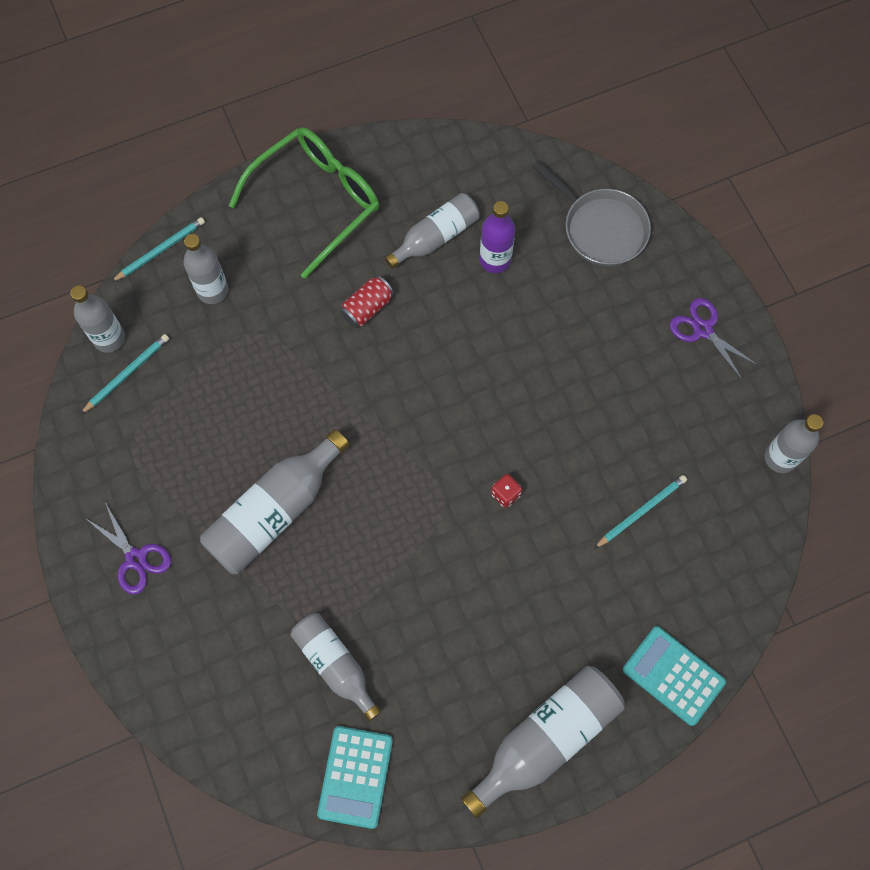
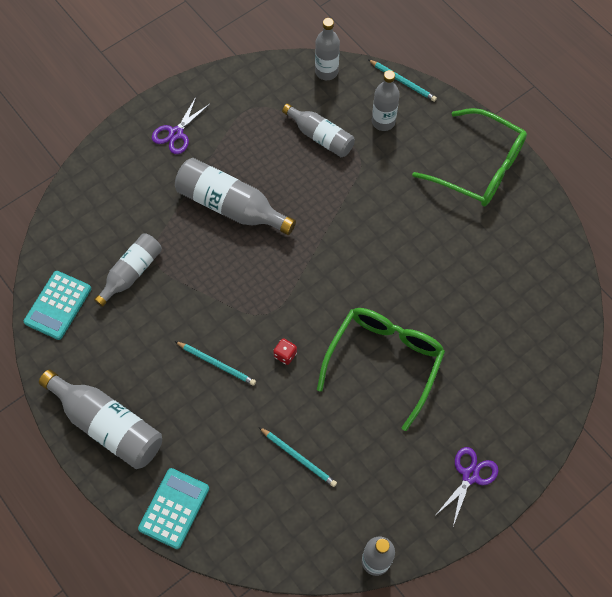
camera: 75 degrees right, 5 degrees down
(127, 374) = (304, 89): turquoise pencil -> turquoise pencil (216, 364)
(355, 776) = (58, 305): turquoise calculator -> turquoise calculator turned 60 degrees counterclockwise
(367, 308) = (404, 224): red can -> none
(435, 237) = (479, 255): grey bottle -> grey bottle (320, 137)
(495, 260) = (475, 302): purple bottle -> none
(543, 381) = (384, 361): none -> green glasses
(600, 228) = (533, 375): grey pan -> none

